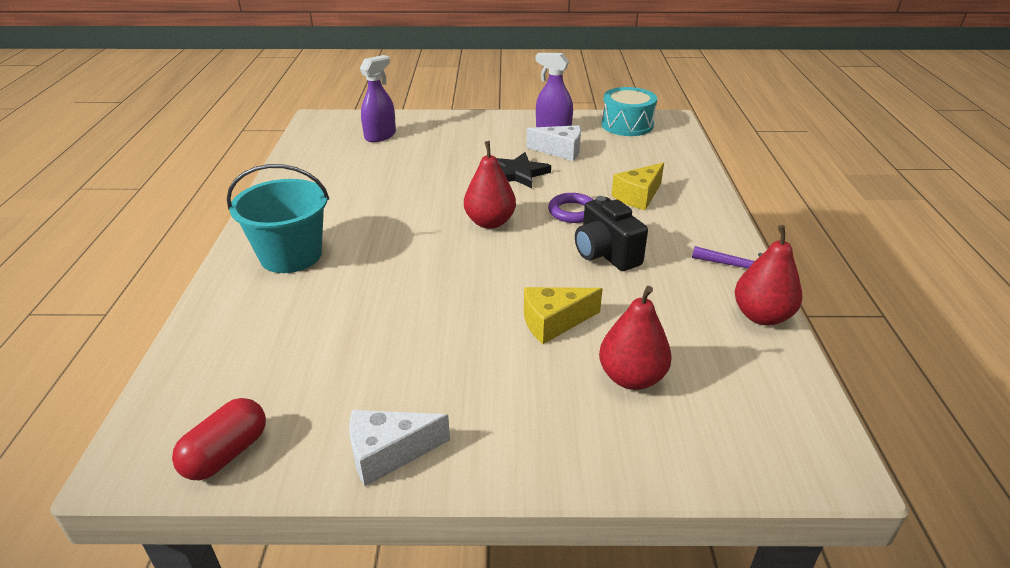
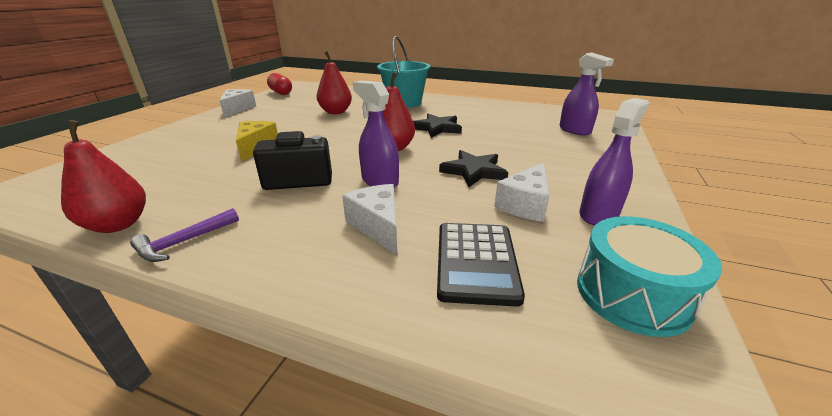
camera: 110 degrees right, 5 degrees down
(408, 208) = (437, 128): none -> black star
(572, 212) = (379, 181): purple ring -> purple spray bottle
(631, 378) = (177, 157): red pear -> red pear (336, 112)
(638, 196) = (377, 226): yellow cheese -> white cheese
(642, 160) = (476, 262): none -> black calculator

